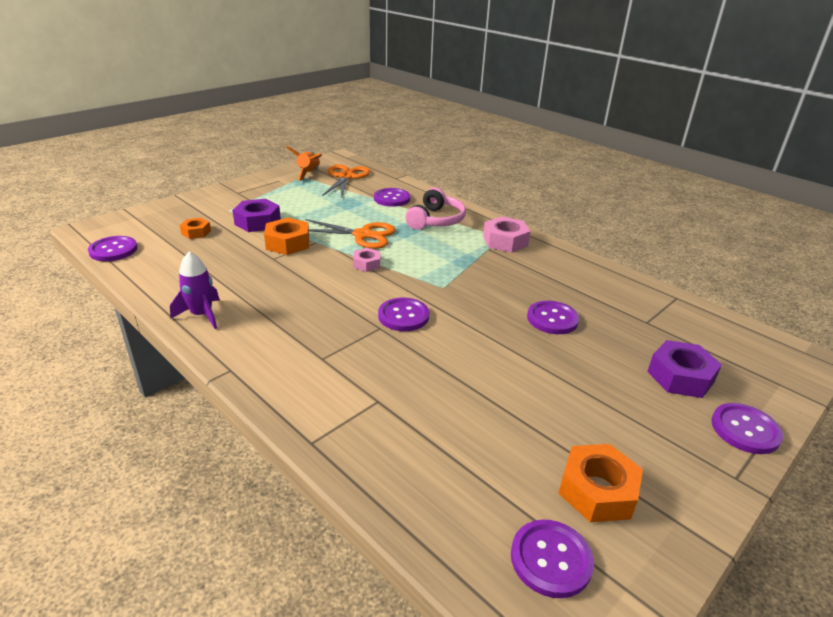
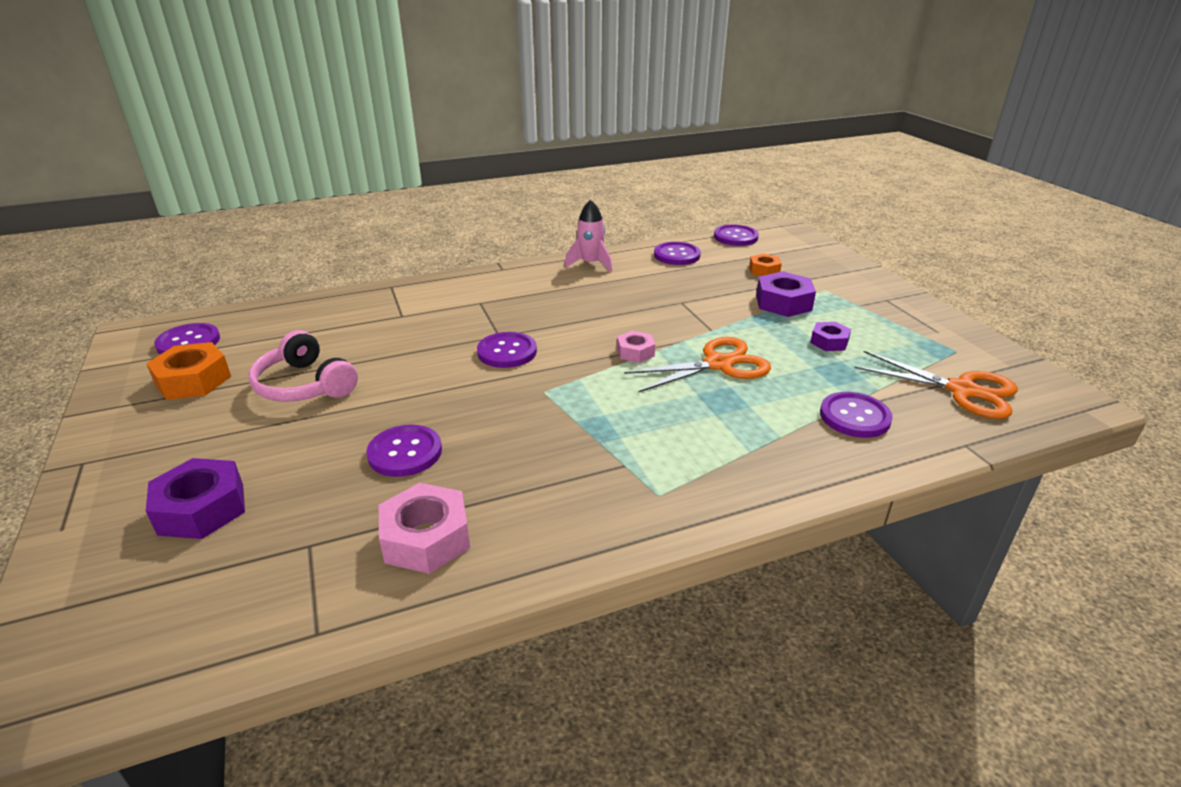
camera: 115 degrees right, 0 degrees up
(202, 315) = (590, 264): purple rocket -> pink rocket
(288, 243) = (716, 313): orange nut -> none
(309, 174) = (972, 358): orange rocket -> none
(311, 206) = (829, 342): none -> purple nut
(363, 235) = (718, 364): orange scissors -> orange scissors turned 150 degrees counterclockwise
(436, 220) = (751, 440): pink headphones -> pink headphones (304, 385)
(505, 241) = (641, 493): pink nut -> pink nut (426, 538)
(745, 430) = (91, 509): purple button -> purple button (677, 255)

